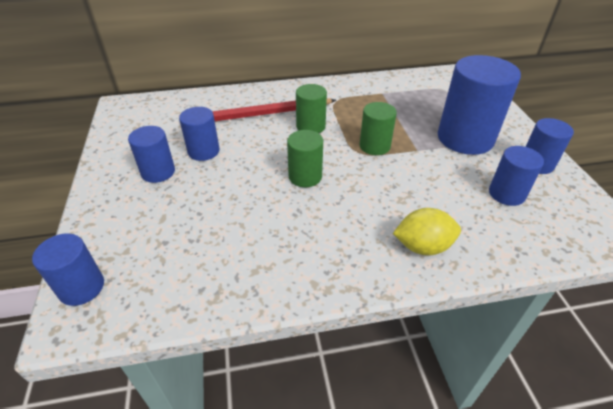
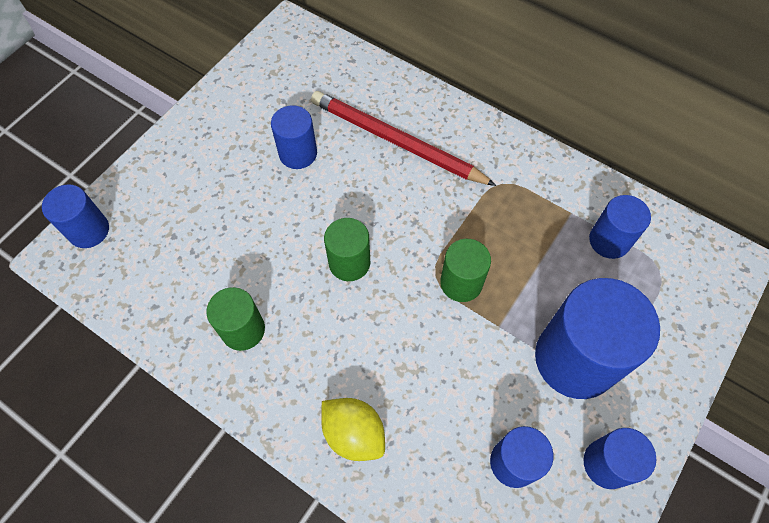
camera: 45 degrees right, 20 degrees up
(158, 172) = (238, 150): blue cylinder -> blue cylinder (609, 240)
(311, 126) = (430, 201): green cylinder -> green cylinder (243, 330)

